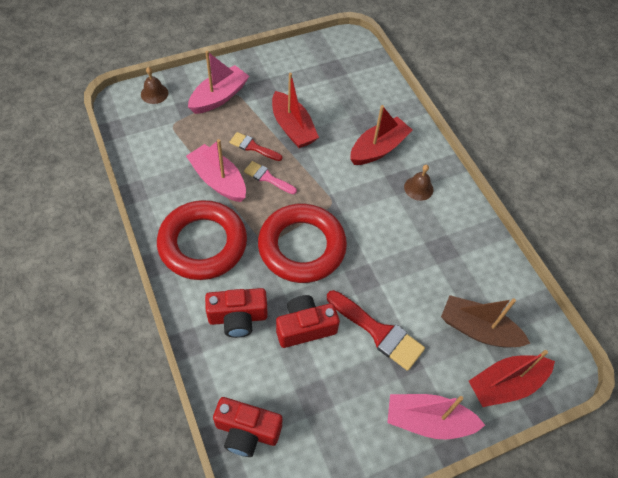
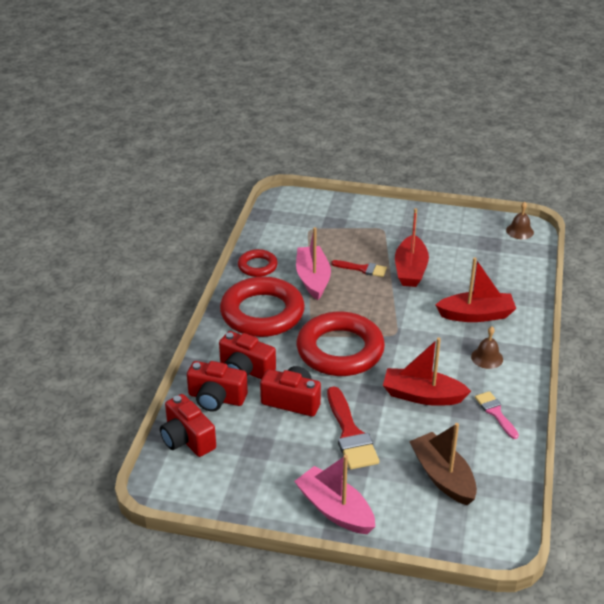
camera: 40 degrees right, 20 degrees down
(154, 93) = (314, 203): brown bell -> brown bell (519, 231)
(156, 192) = (257, 266): none -> red ring
(219, 97) = (366, 225): pink boat -> none
(237, 367) = (216, 398): none -> red camera
(253, 147) = (362, 269): red brush -> red brush turned 135 degrees clockwise
(267, 178) = (355, 294): pink brush -> pink brush (495, 413)
(505, 384) = (430, 524): red boat -> red boat (422, 396)

